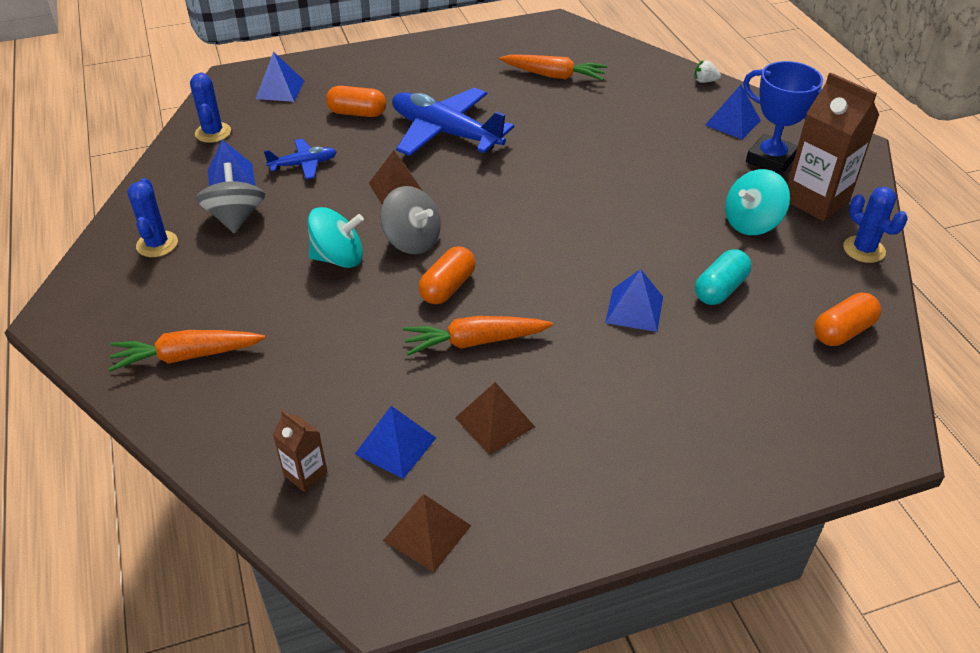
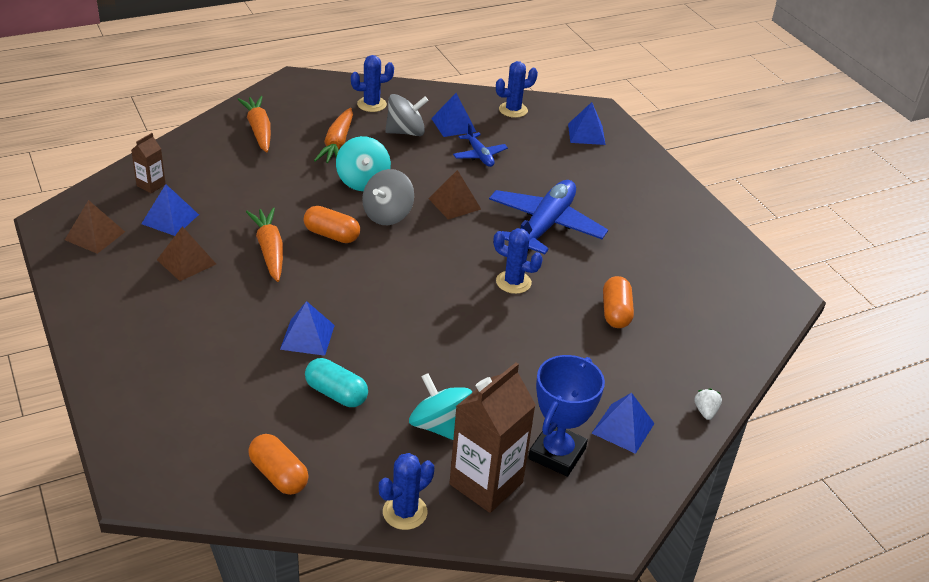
camera: 80 degrees right, 5 degrees down
(357, 113) = (562, 176): orange capsule -> orange capsule (615, 312)
(538, 161) = (513, 282): none -> blue cactus
(554, 75) = (671, 293): orange carrot -> orange carrot (337, 144)

